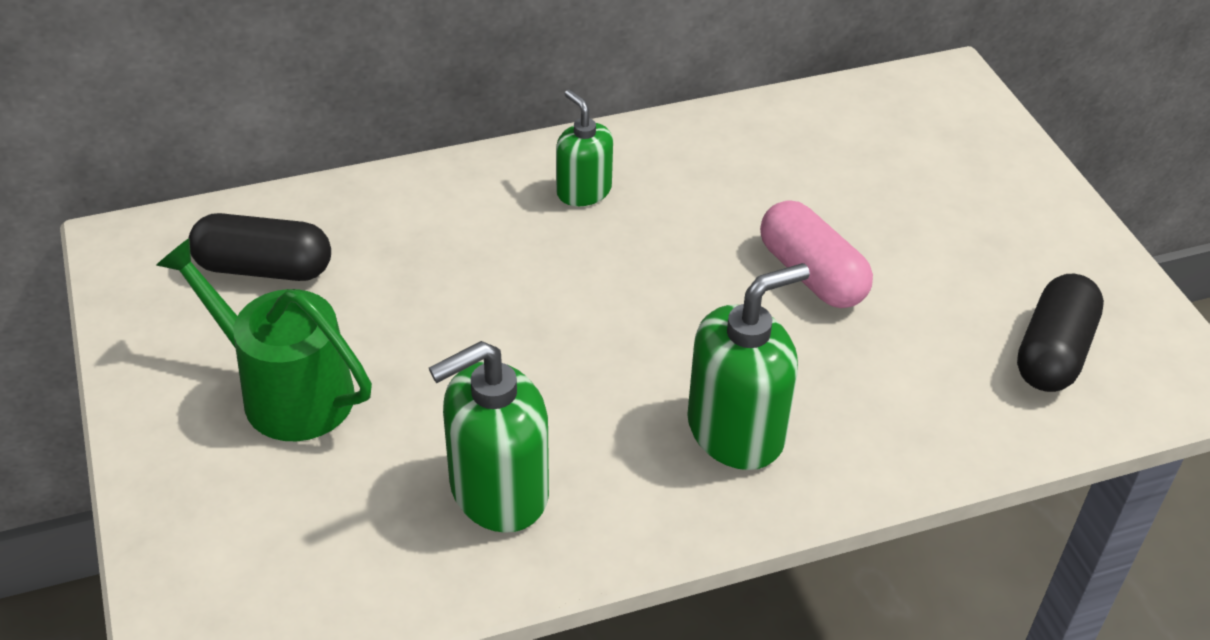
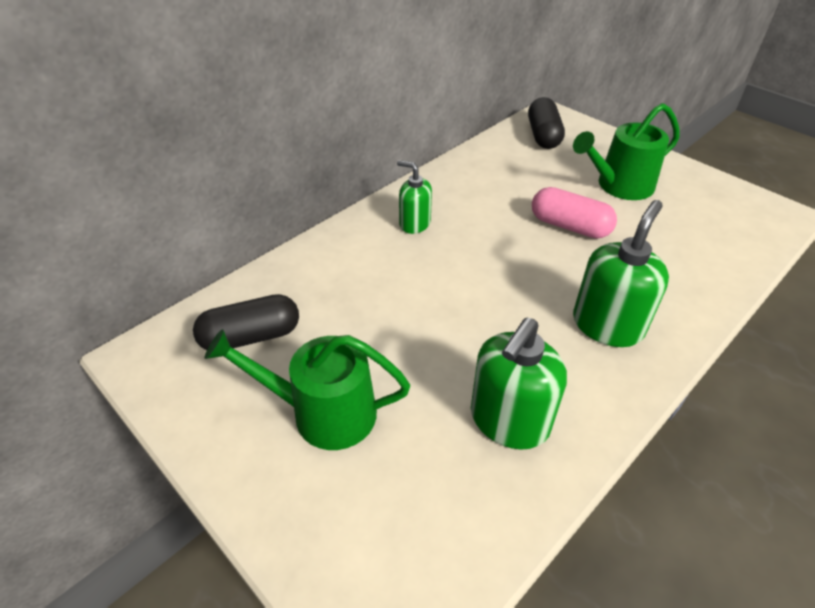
camera: 25 degrees left, 0 degrees up
(955, 239) = (619, 186): none -> green watering can
(1053, 352) = (713, 224): black capsule -> black capsule (543, 135)

